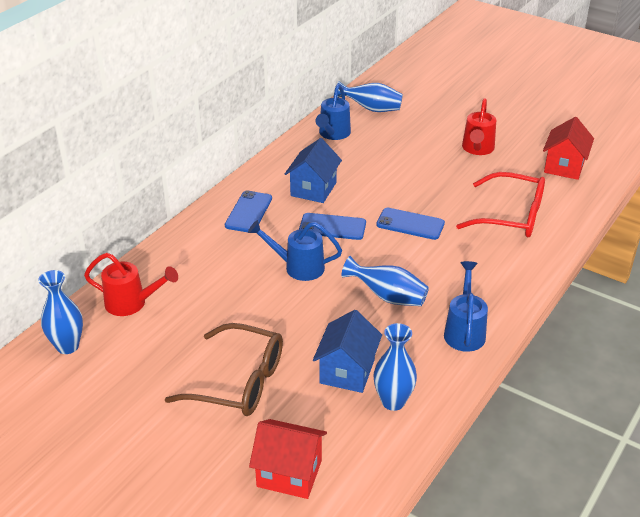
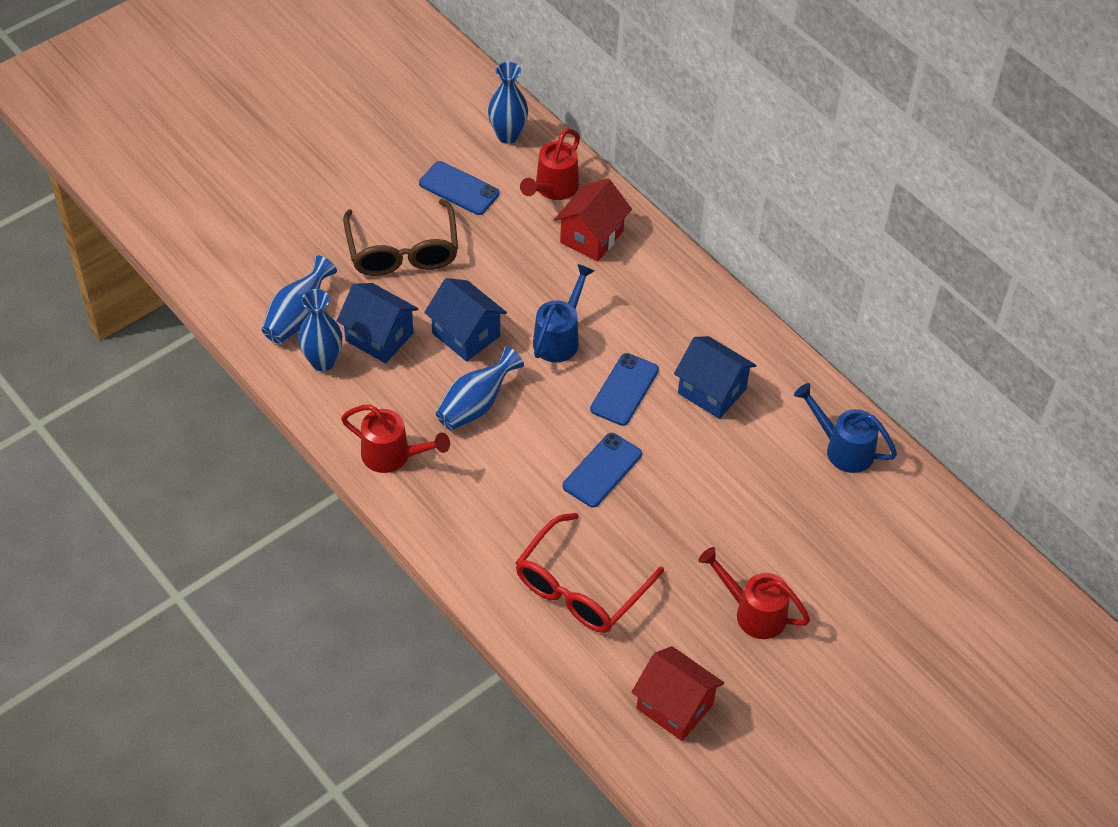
camera: 105 degrees right, 15 degrees up
(239, 382) = (402, 251): brown glasses -> brown glasses turned 45 degrees counterclockwise
(249, 212) = (683, 316): blue phone -> blue phone (459, 188)
(289, 473) = (276, 263): red house -> red house (591, 237)
(319, 319) = (466, 335): none -> blue house
(371, 109) = (903, 516): blue vase -> blue vase (298, 317)
(464, 331) = (393, 456): blue watering can -> red watering can

